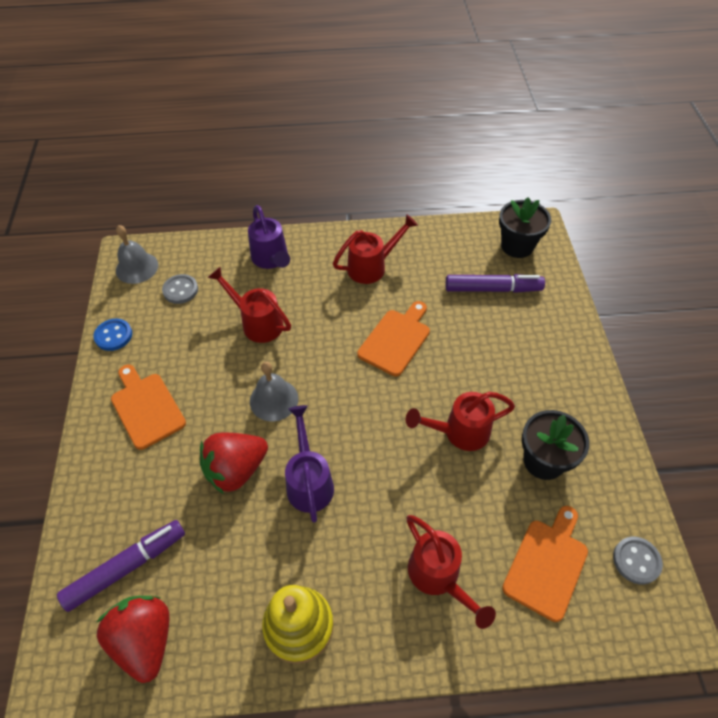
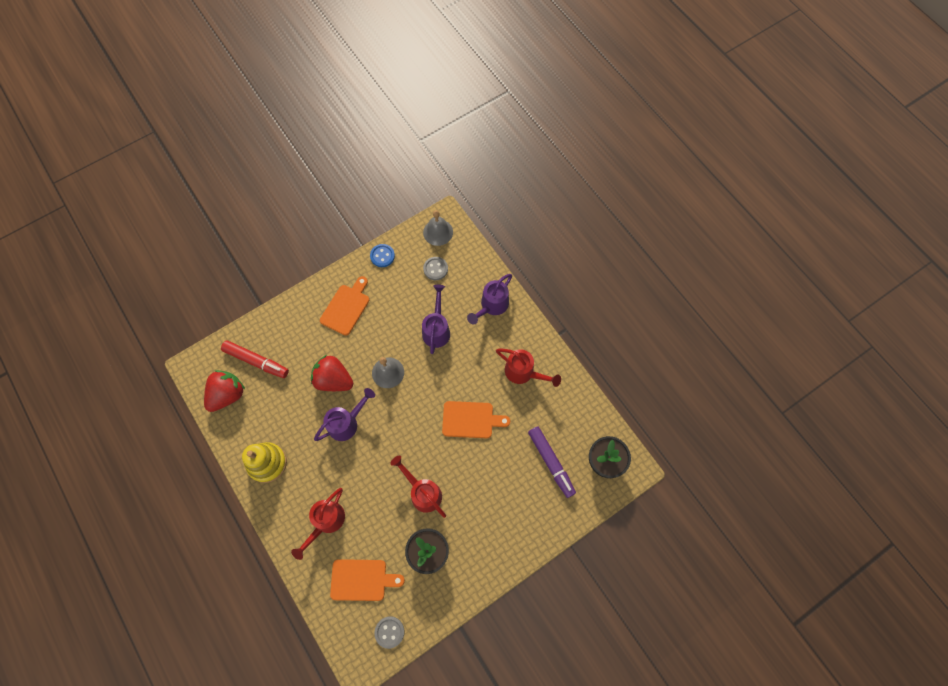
camera: 60 degrees right, 15 degrees up
(126, 567) = (256, 361): purple marker -> red marker
(257, 323) = (436, 329): red watering can -> purple watering can

